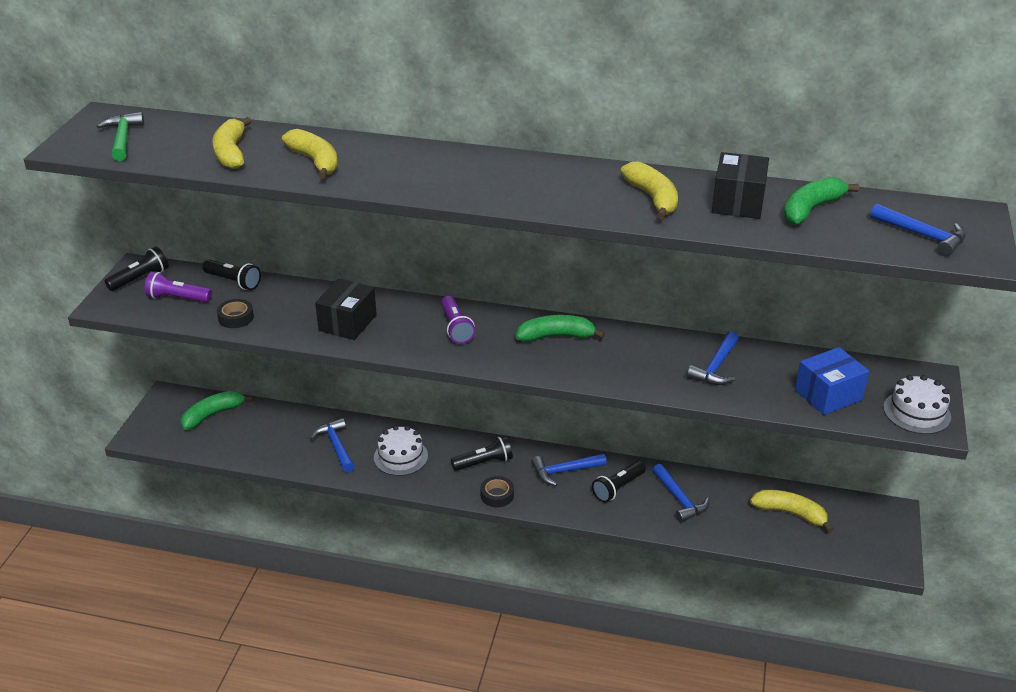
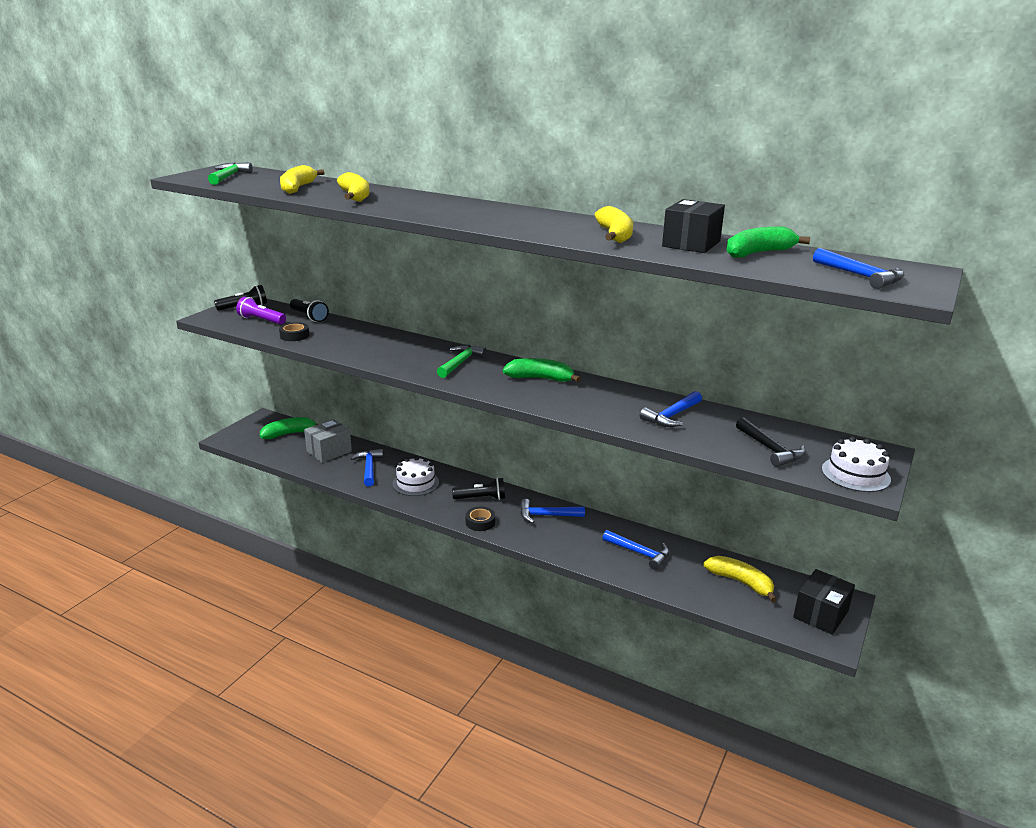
camera: 15 degrees right, 10 degrees down
(276, 431) = (329, 451): none -> grey box
(347, 323) = (376, 349): black box -> black box (820, 614)
(456, 328) = (460, 363): purple flashlight -> green hammer
(618, 488) = (587, 535): black flashlight -> none
(679, 499) = (639, 553): blue hammer -> blue hammer turned 45 degrees counterclockwise
(828, 395) = (770, 449): blue box -> black hammer

